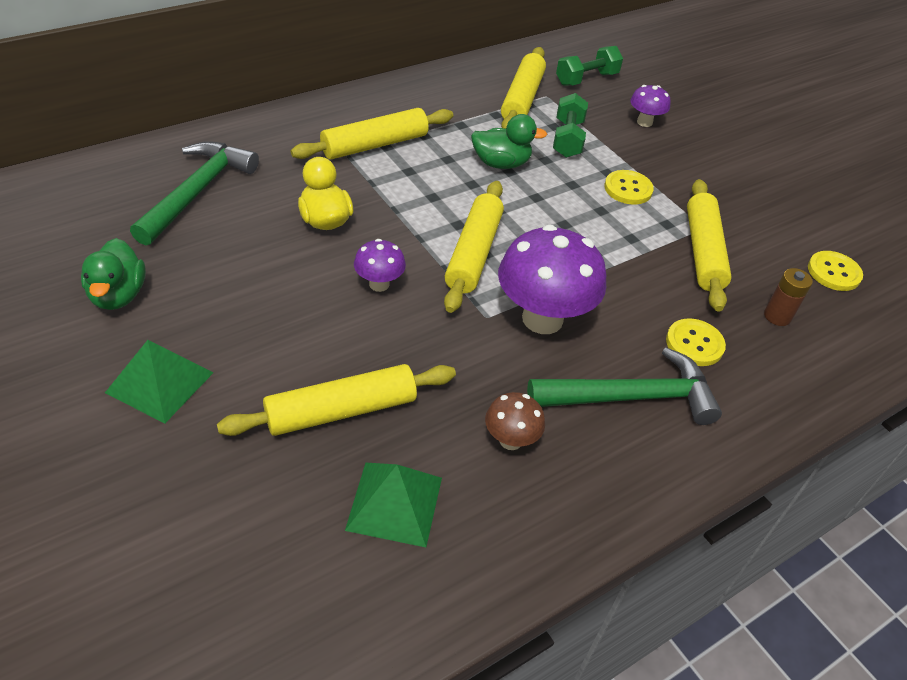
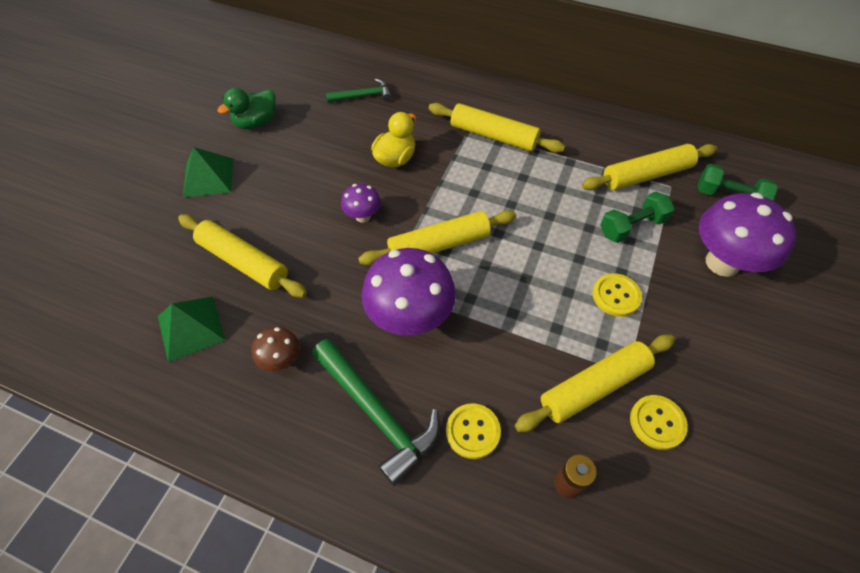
camera: 60 degrees right, 10 degrees up
(197, 192) = (363, 96): green hammer -> green hammer, size x0.58
(501, 163) = (553, 206): green duck -> none
(644, 122) = (722, 263): purple mushroom -> purple mushroom, size x2.01
(833, 272) = (682, 511): yellow button -> yellow button (657, 422)

